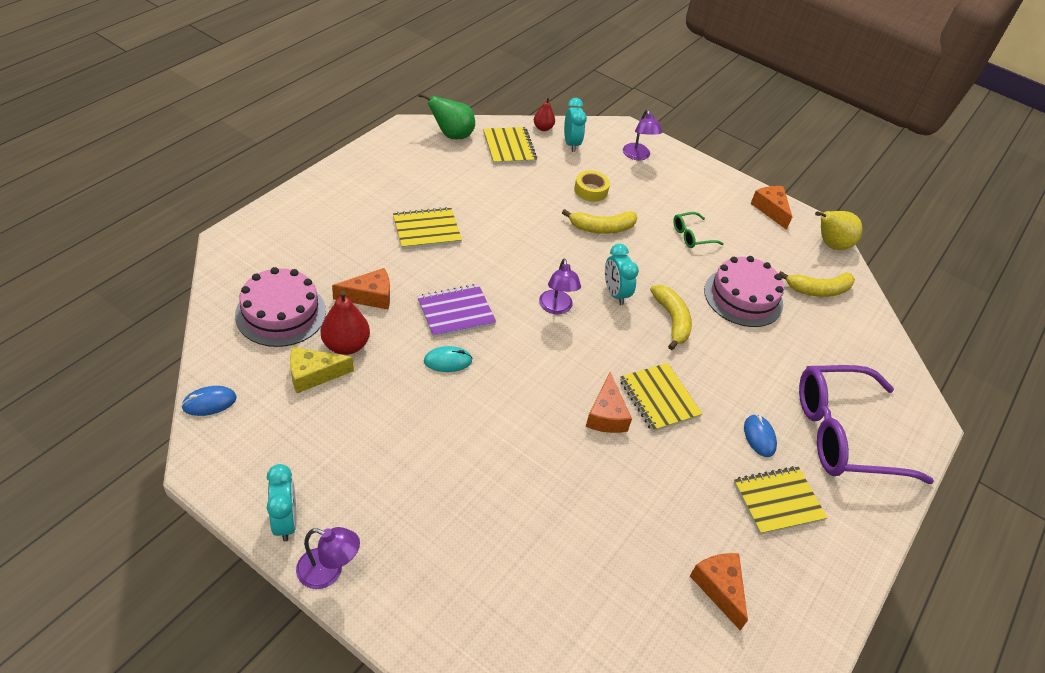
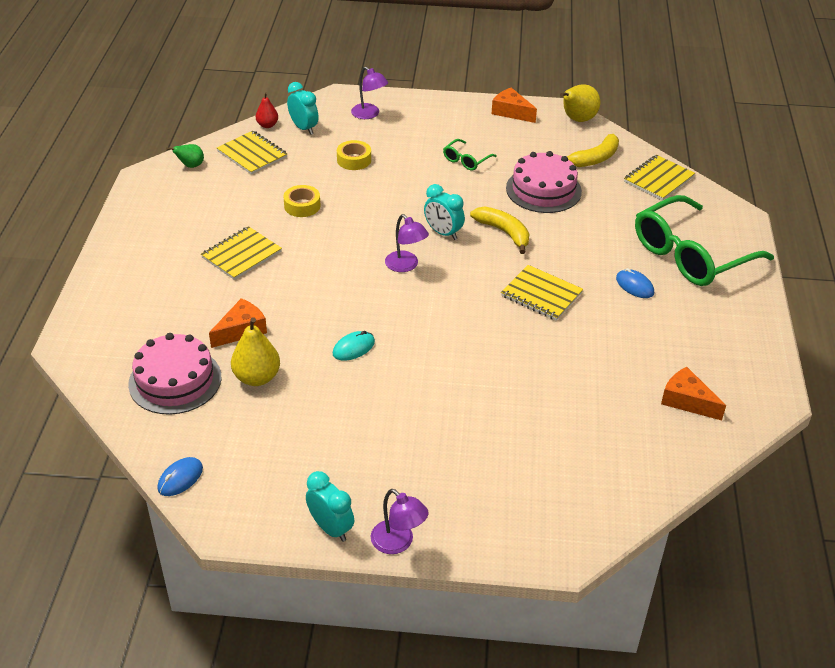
camera: 25 degrees left, 5 degrees down
(313, 375) = (250, 413): yellow cheese -> none
(328, 572) = (398, 543): purple lamp -> purple lamp turned 60 degrees clockwise
(346, 345) = (257, 377): red pear -> yellow pear
(451, 135) = (190, 166): green pear -> green pear, size x0.60
(456, 312) = (327, 308): purple notebook -> none
(512, 211) = (302, 206): none -> yellow tape
(602, 228) = (389, 186): yellow banana -> none
(606, 415) = (512, 326): orange cheese -> none
(778, 501) = (681, 323): yellow notebook -> yellow notebook (658, 179)
(843, 434) = (691, 255): purple glasses -> green glasses

